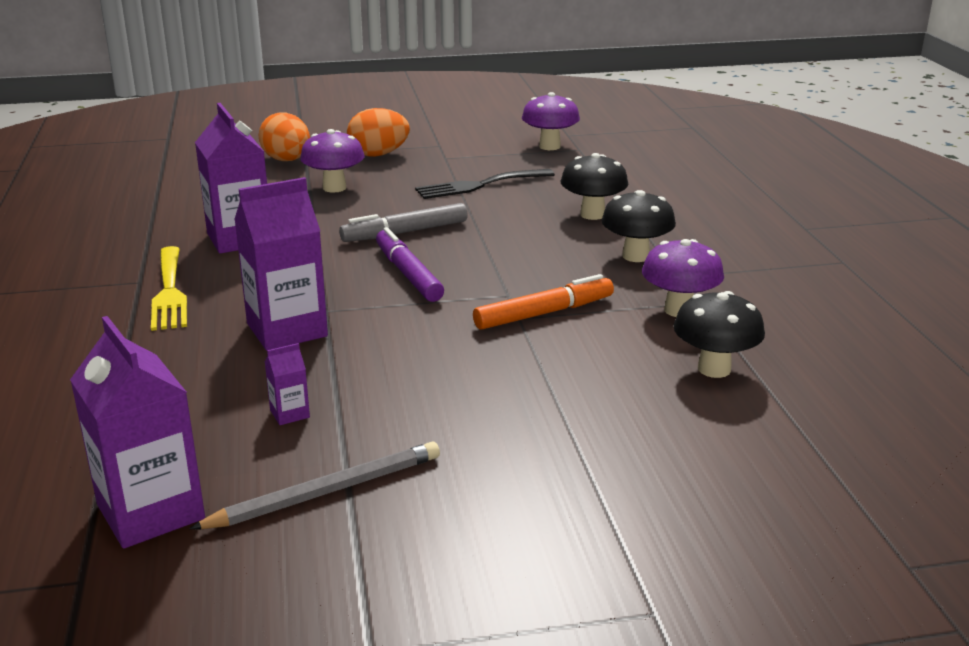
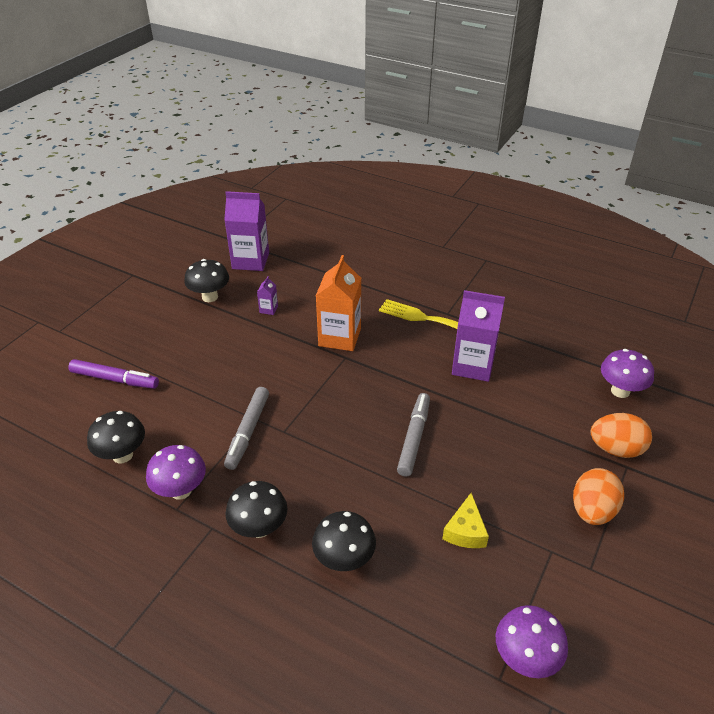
camera: 130 degrees right, 15 degrees up
(287, 330) = (339, 337): purple carton -> orange carton
(326, 492) = (210, 297): grey pencil -> black mushroom
(334, 188) = (529, 445): purple mushroom -> purple mushroom (620, 391)
(408, 274) = (353, 407): purple marker -> purple marker (115, 379)
(479, 185) = (465, 531): black fork -> yellow cheese
(544, 313) = (248, 431): orange marker -> grey marker

